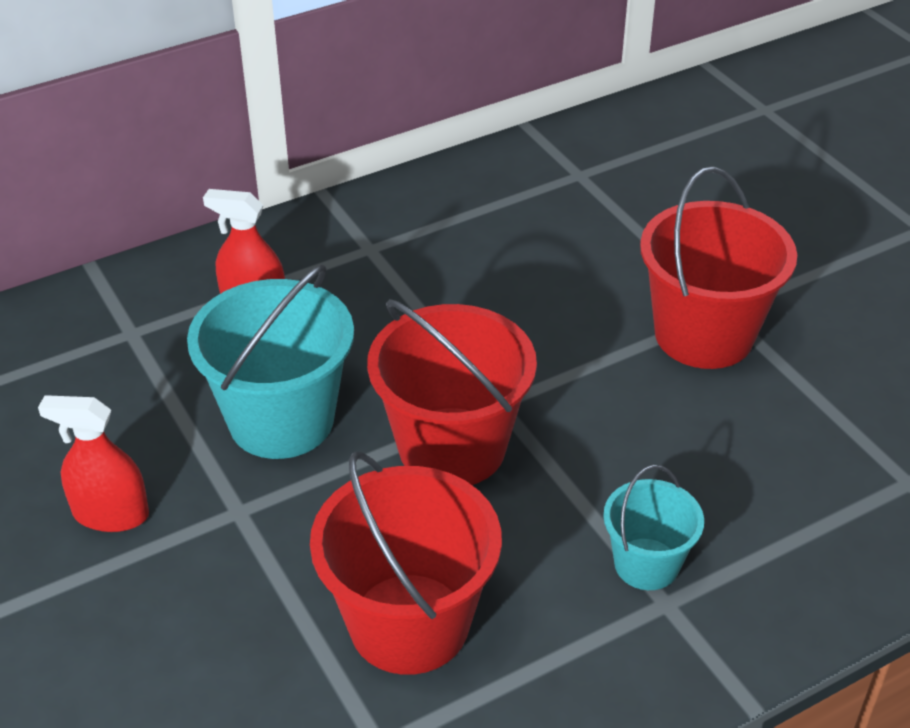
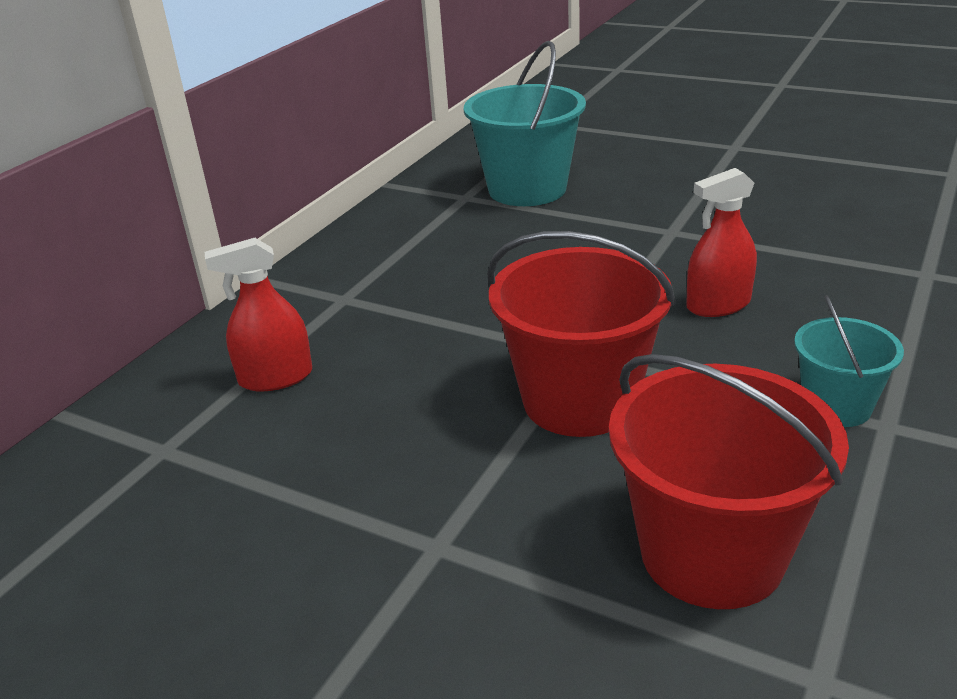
camera: 30 degrees left, 10 degrees down
(111, 514) = (296, 620): red spray bottle -> red spray bottle (718, 305)
(281, 420) = (398, 451): turquoise bucket -> turquoise bucket (527, 189)
(704, 334) = (676, 250): red bucket -> none

